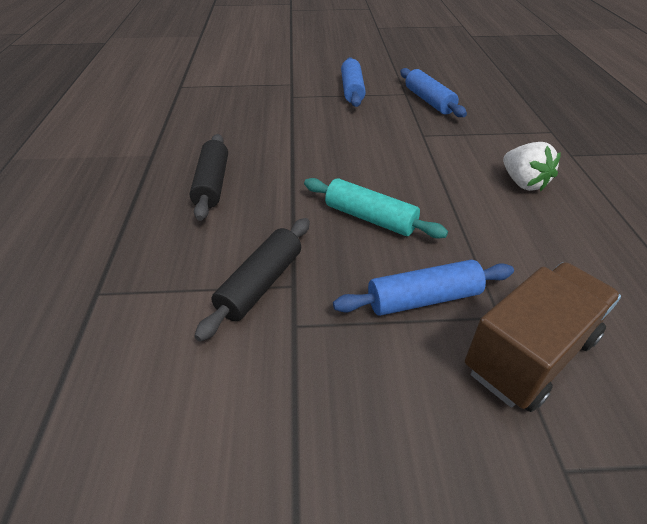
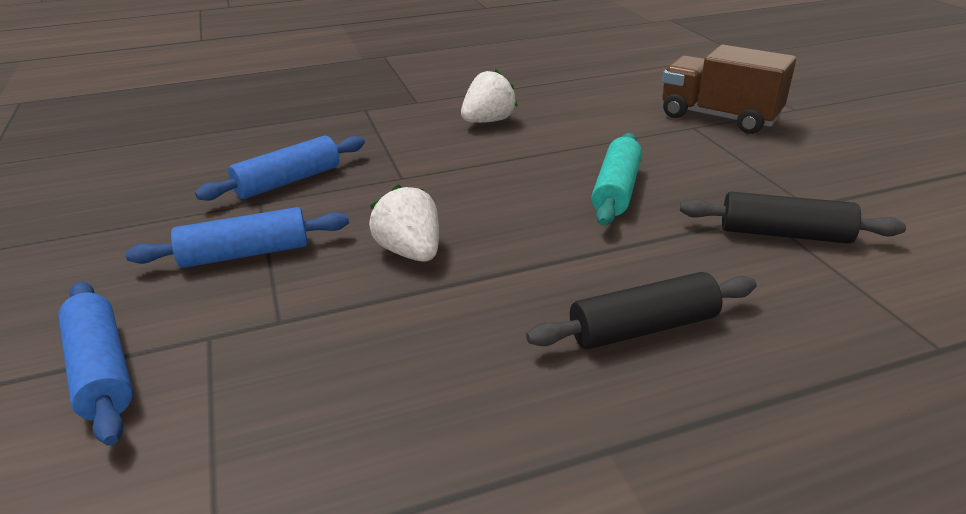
camera: 105 degrees left, 10 degrees down
(329, 129) = (410, 252): none -> white strawberry
(423, 299) = (707, 154): blue rolling pin -> blue rolling pin (101, 371)

